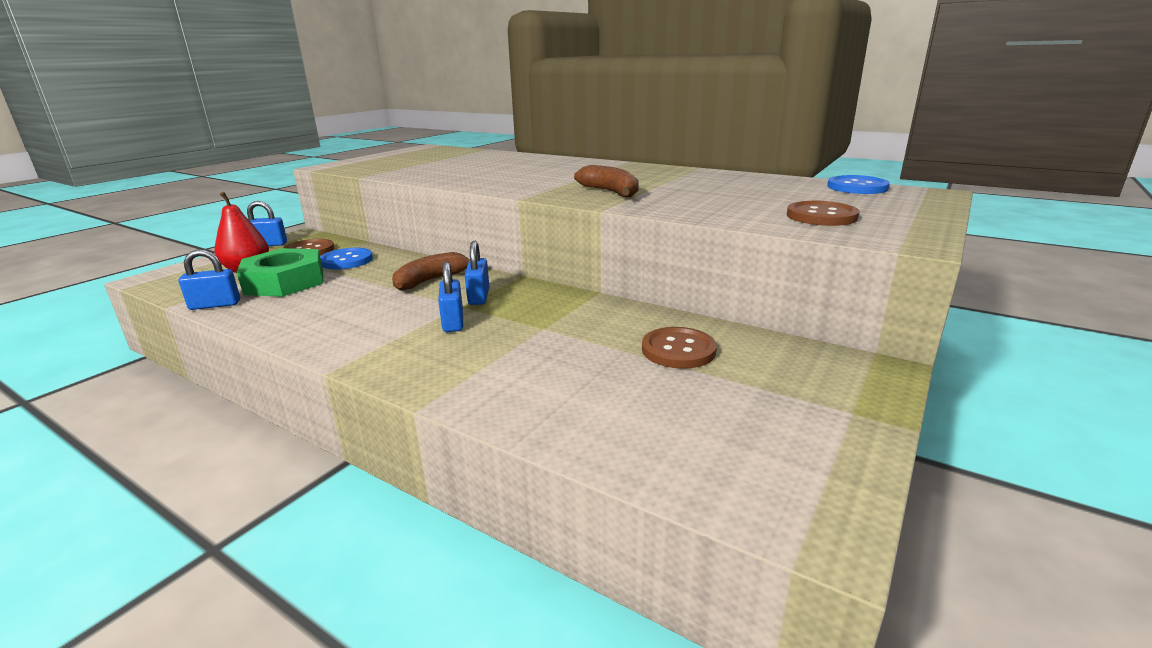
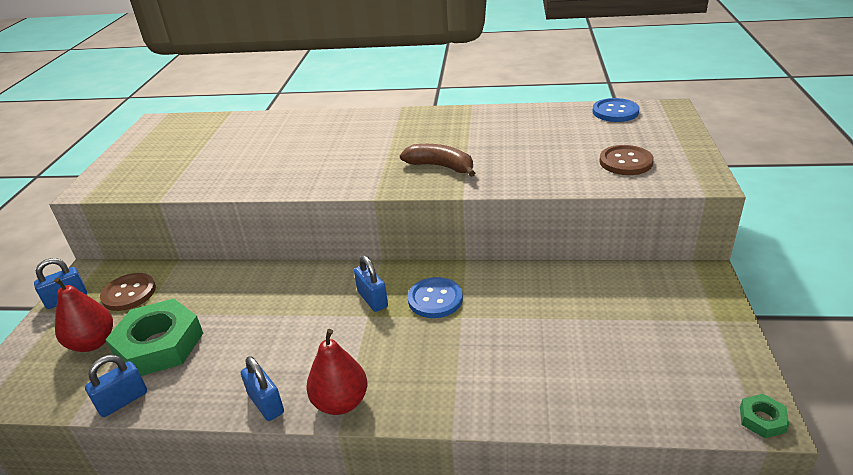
camera: 25 degrees left, 10 degrees up
(346, 260) = (189, 294): blue button -> blue button (435, 299)
(357, 354) = (341, 402): none -> red pear
(431, 280) = (307, 293): brown banana -> none
(453, 322) = (382, 337): blue padlock -> blue padlock (266, 404)
(678, 350) = (575, 303): brown button -> none
(819, 532) = (762, 419): none -> green nut

